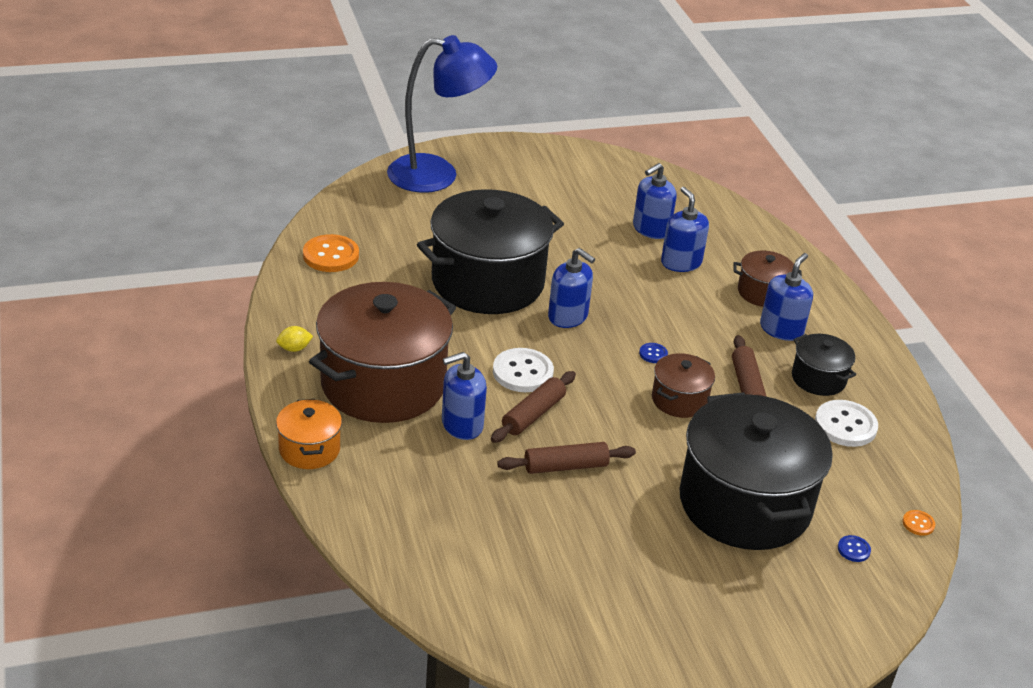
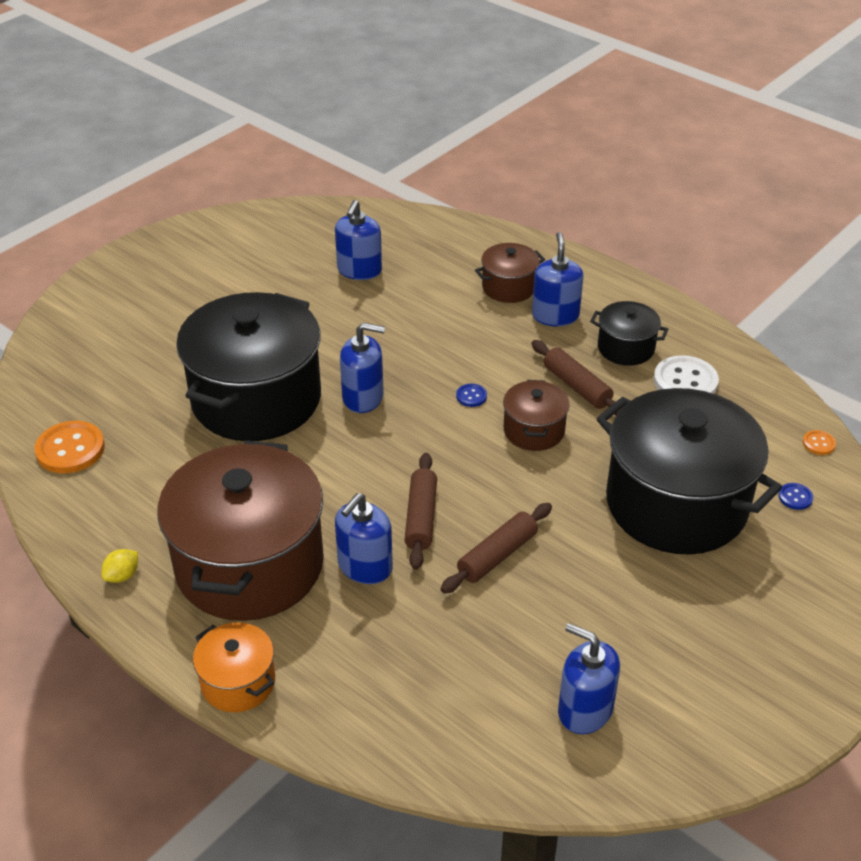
camera: 30 degrees left, 5 degrees up
(437, 175) = (106, 307): blue lamp -> none
(522, 372) = (372, 478): white button -> none
(681, 262) = (415, 291): blue soap dispenser -> blue soap dispenser (585, 710)

